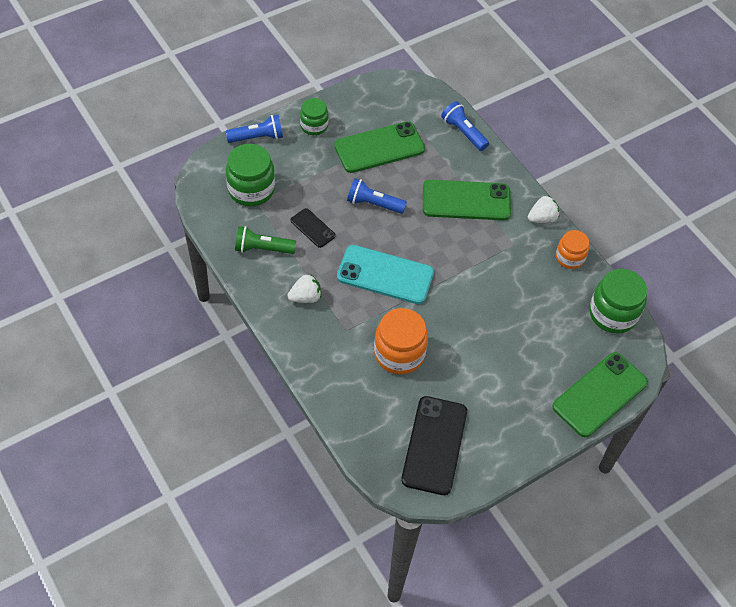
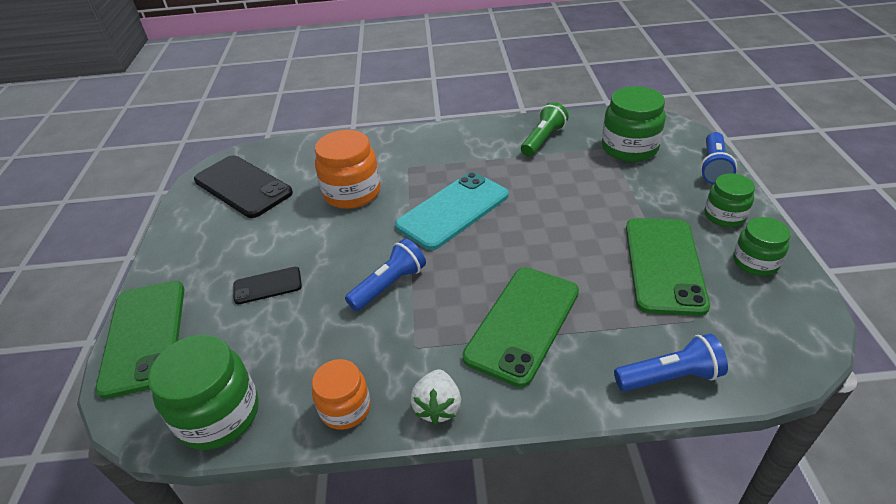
camera: 125 degrees right, 15 degrees down
(305, 297) = (465, 152): white strawberry -> none
(313, 228) = (551, 176): black phone -> black phone (267, 286)
(354, 108) = (755, 262): none -> green jar
(373, 204) = (563, 231): blue flashlight -> blue flashlight (389, 285)

